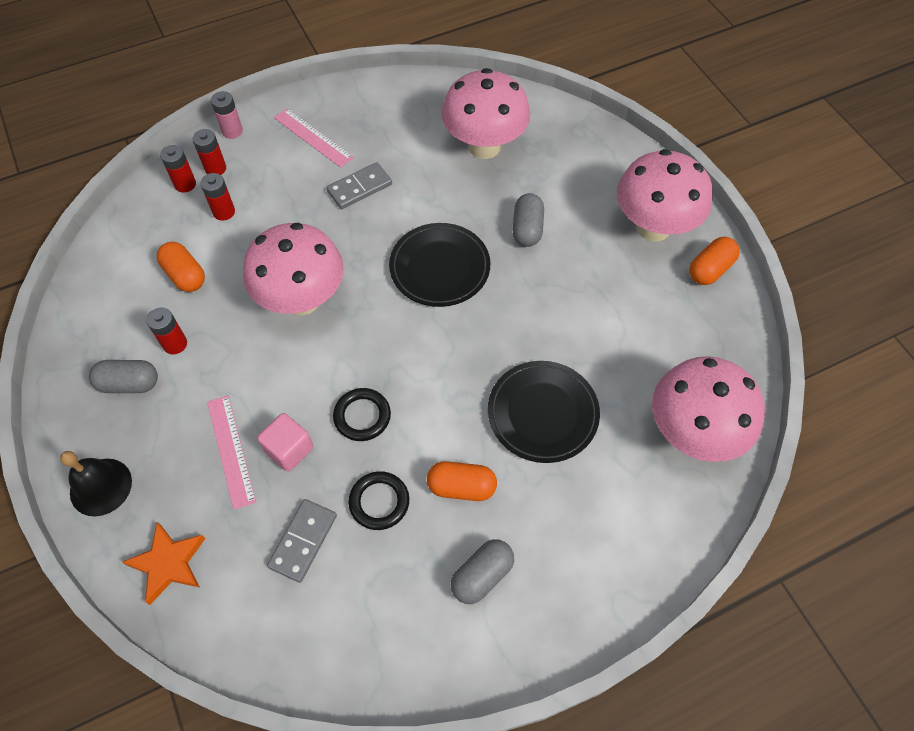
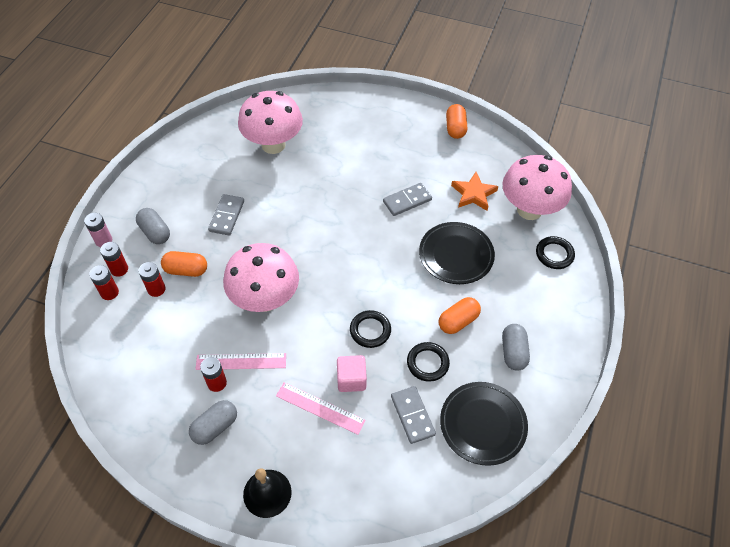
camera: 45 degrees left, 5 degrees down
(168, 563) = (356, 492): orange star -> orange star (473, 194)
(185, 275) = (175, 342): orange capsule -> orange capsule (186, 270)
(313, 137) = (163, 208): pink ruler -> pink ruler (241, 361)
(439, 268) = (323, 225): black plate -> black plate (482, 424)
(527, 229) = (346, 172): grey capsule -> grey capsule (155, 232)
(557, 310) = (407, 201): none -> grey domino
(653, 227) = (407, 126): pink mushroom -> none
(662, 510) = (554, 254): none -> black ring

